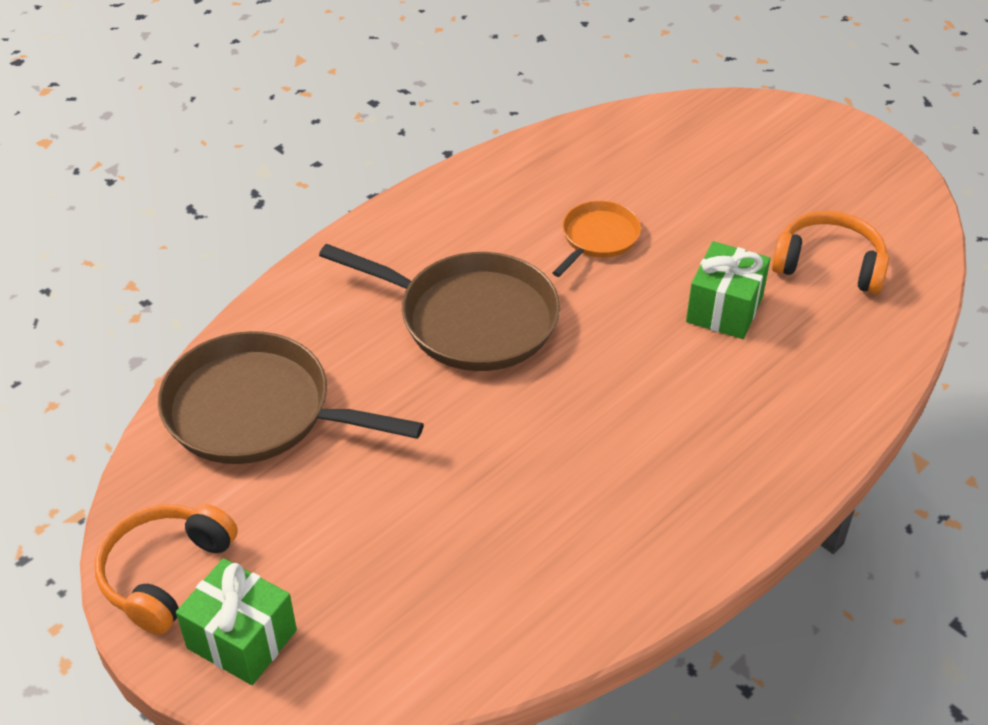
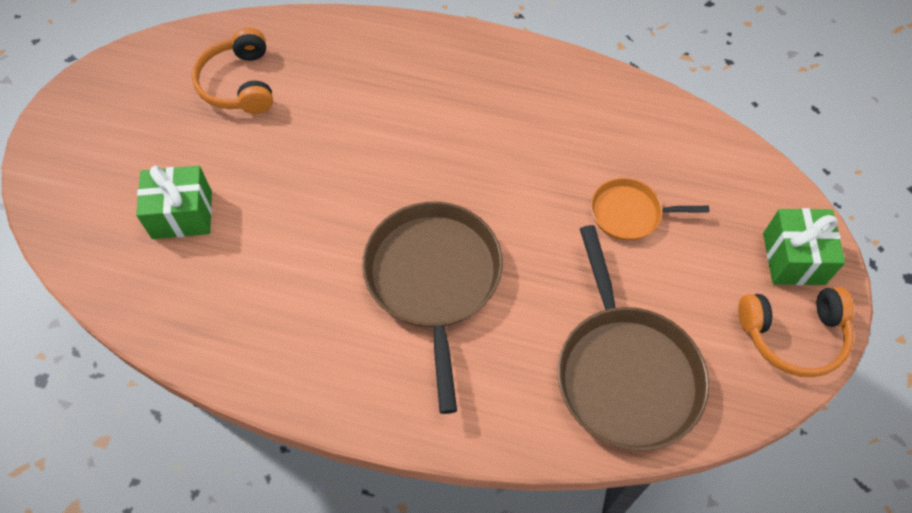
camera: 120 degrees left, 15 degrees up
(598, 238) = (286, 237): orange pan -> orange pan (629, 213)
(724, 309) = (324, 126): green gift -> green gift (182, 214)

